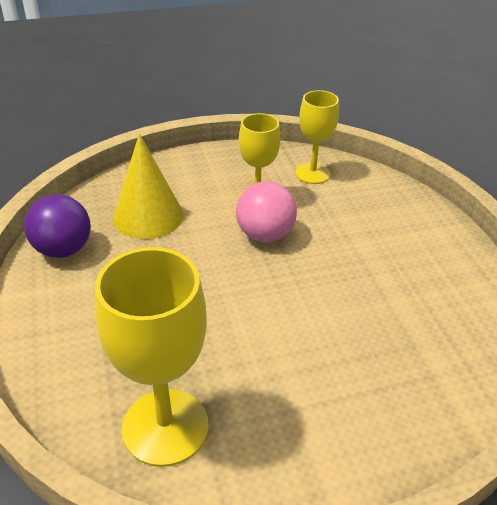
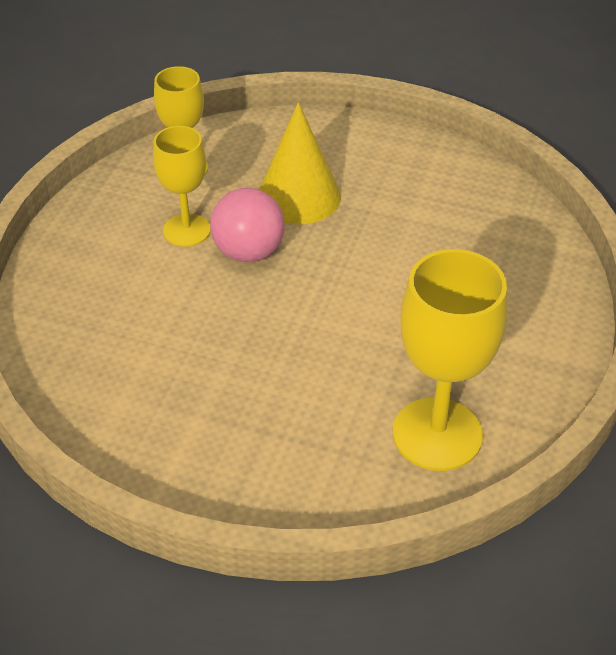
camera: 55 degrees left, 5 degrees up
(63, 249) = (118, 422): purple ball -> none
(148, 216) = (128, 327): yellow cone -> yellow cone (299, 196)

